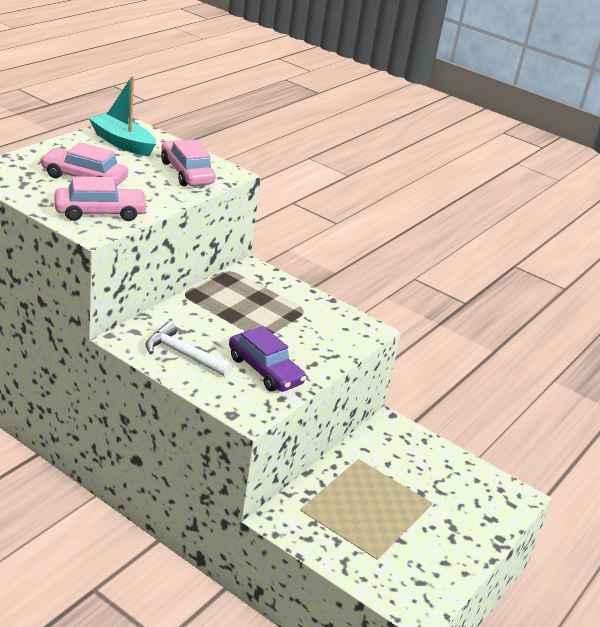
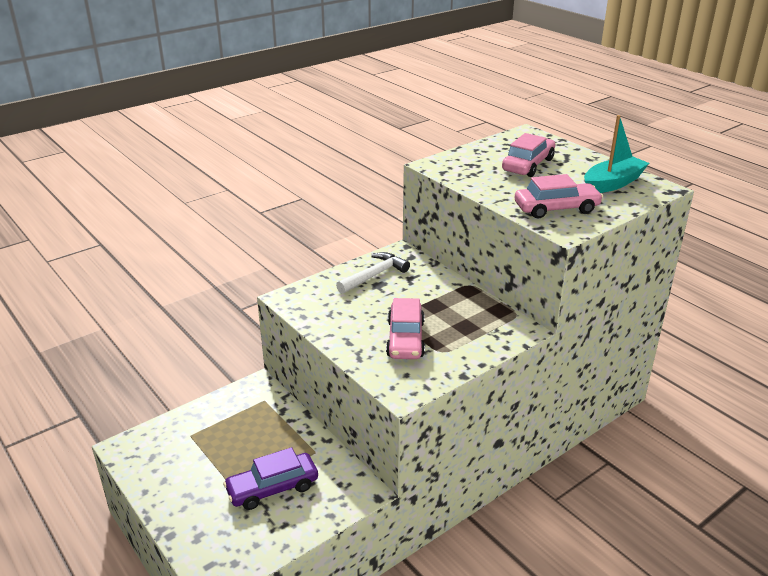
camera: 110 degrees right, 0 degrees up
(100, 212) = (464, 168): pink car -> pink car (405, 339)
(265, 370) = (344, 313): purple car -> purple car (272, 488)

